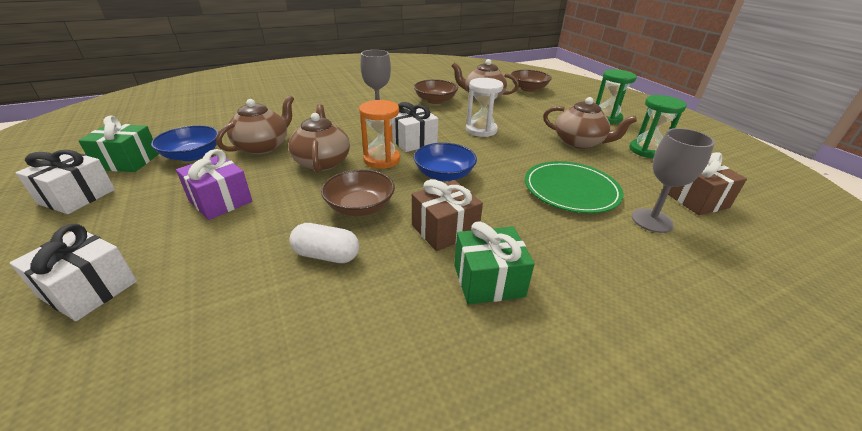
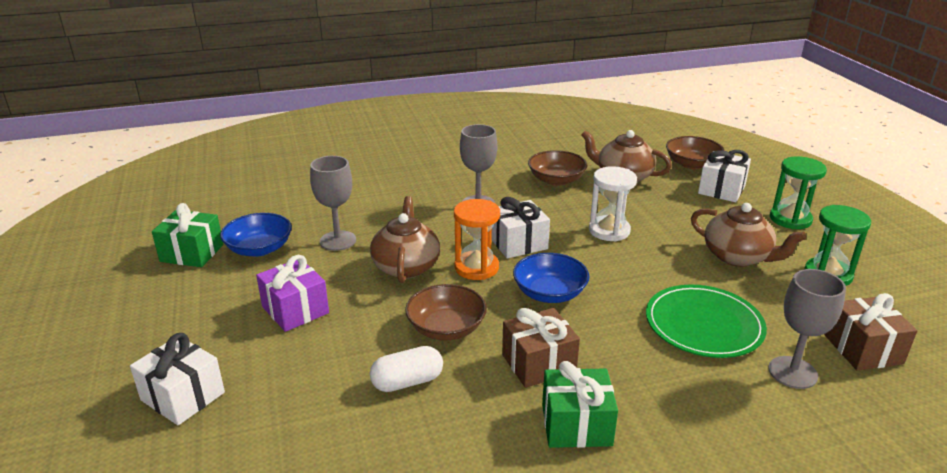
camera: 10 degrees right, 5 degrees down
(77, 197) = (150, 294): white gift -> white gift (721, 190)
(263, 146) = (338, 241): brown teapot -> grey goblet
(326, 255) = (407, 382): white capsule -> white capsule turned 45 degrees counterclockwise

